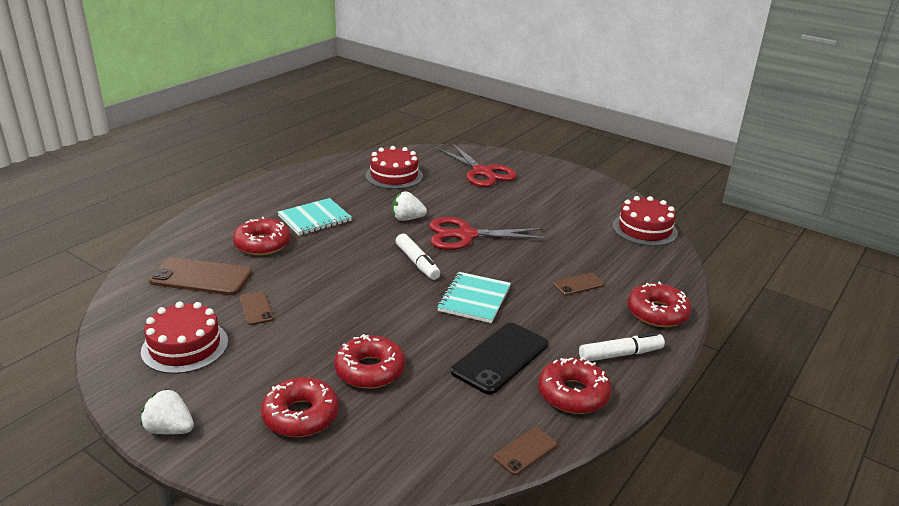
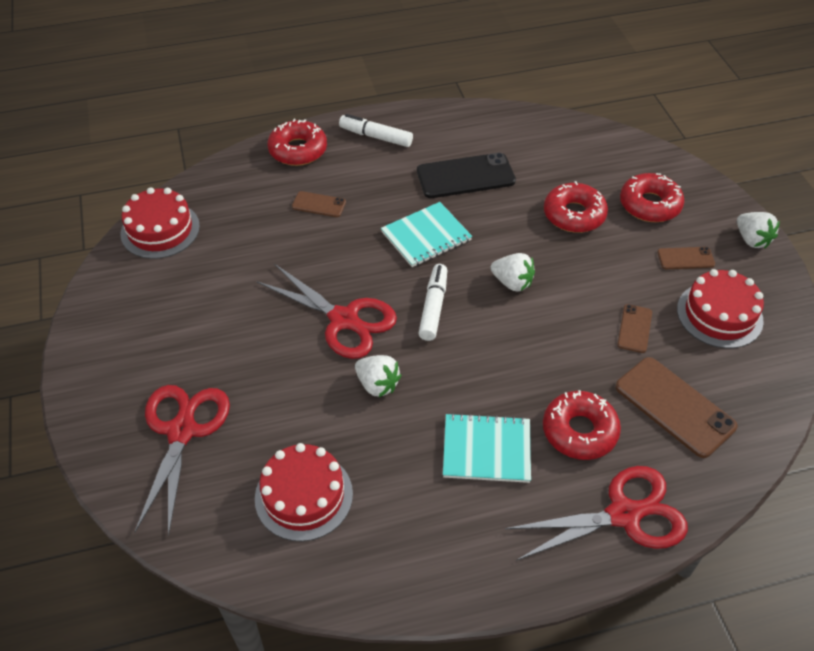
camera: 140 degrees left, 20 degrees up
(213, 223) = (623, 514): none -> red scissors
(376, 298) = (512, 283): none -> white strawberry
(525, 451) = (518, 115): brown phone -> brown phone (685, 258)
(573, 394) = (446, 130): red donut -> none

